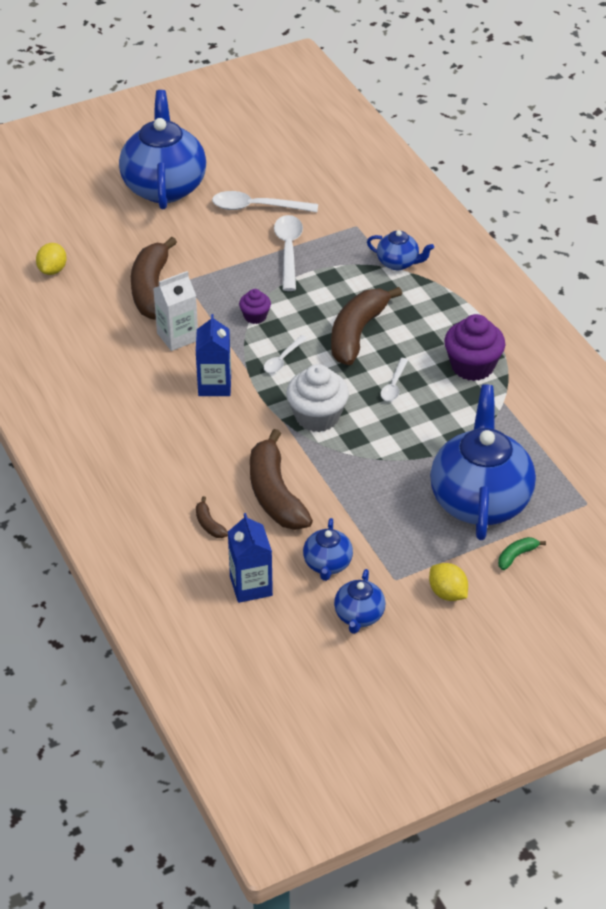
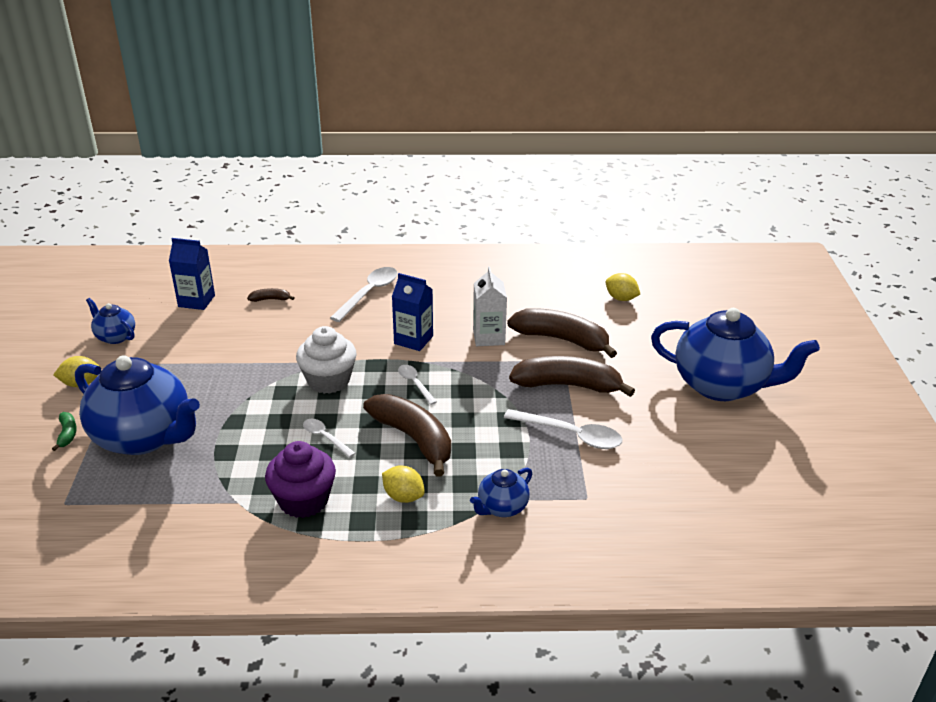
camera: 115 degrees right, 10 degrees down
(255, 316) = (485, 385): purple cupcake -> none
(257, 207) = (657, 436): white spoon -> white spoon (369, 294)
(275, 494) = (267, 335): brown banana -> brown banana (568, 385)
(327, 564) = (175, 338): blue teapot -> none
(426, 315) = (403, 496): none -> yellow lemon

